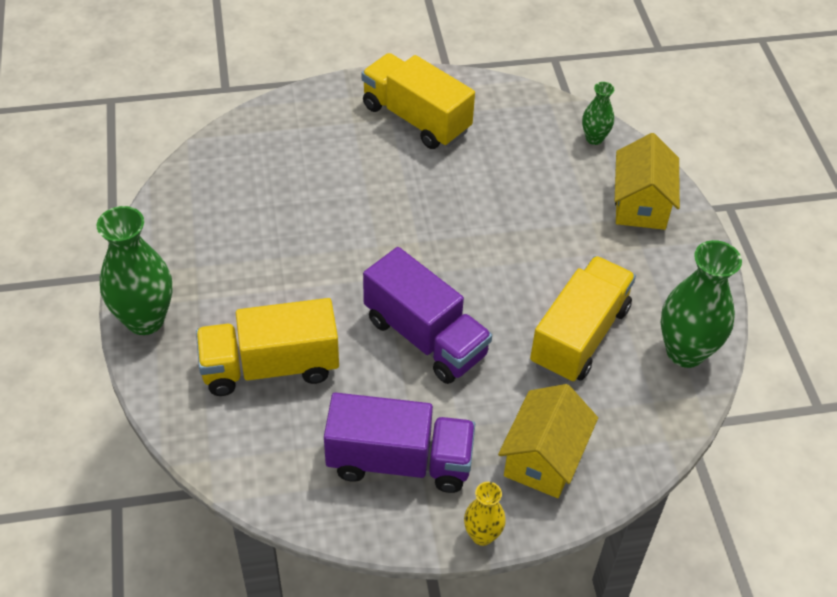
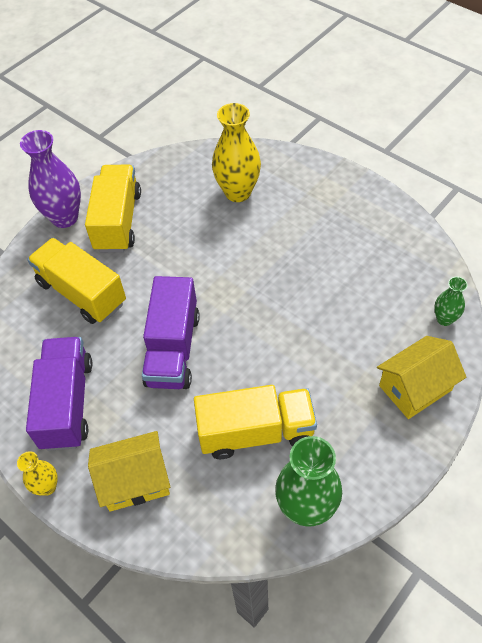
camera: 55 degrees right, 5 degrees up
(145, 319) = (65, 217): green vase -> purple vase
(290, 166) = (238, 192): none -> yellow vase
(399, 461) = (67, 403): purple truck -> purple truck turned 150 degrees counterclockwise
(416, 118) = (345, 218): yellow truck -> yellow truck (118, 221)

